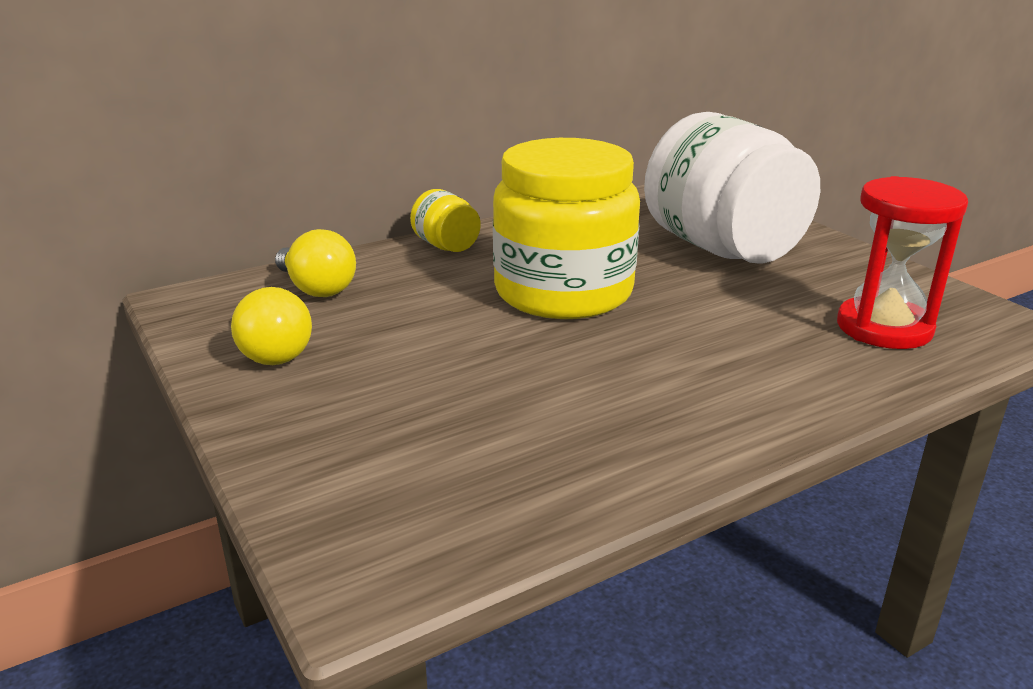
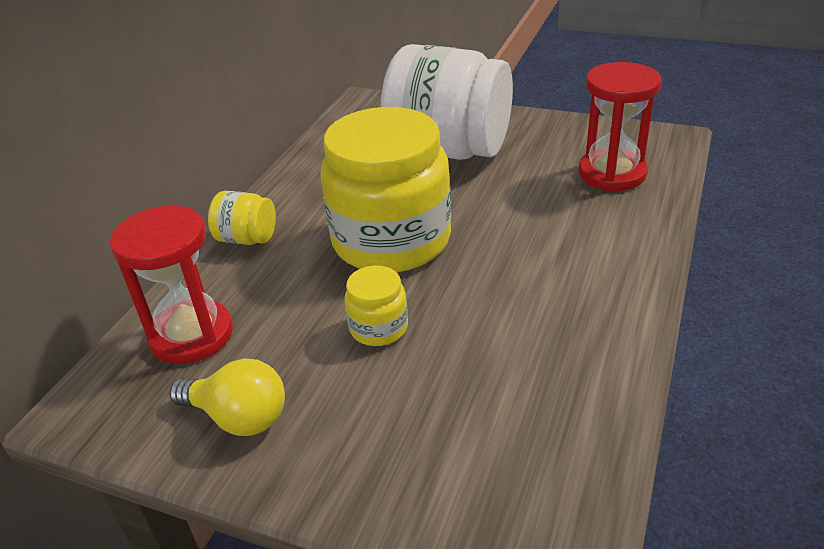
camera: 35 degrees left, 10 degrees up
(316, 289) = (191, 335): yellow light bulb -> red hourglass
(459, 346) = (378, 328): none -> yellow jar

